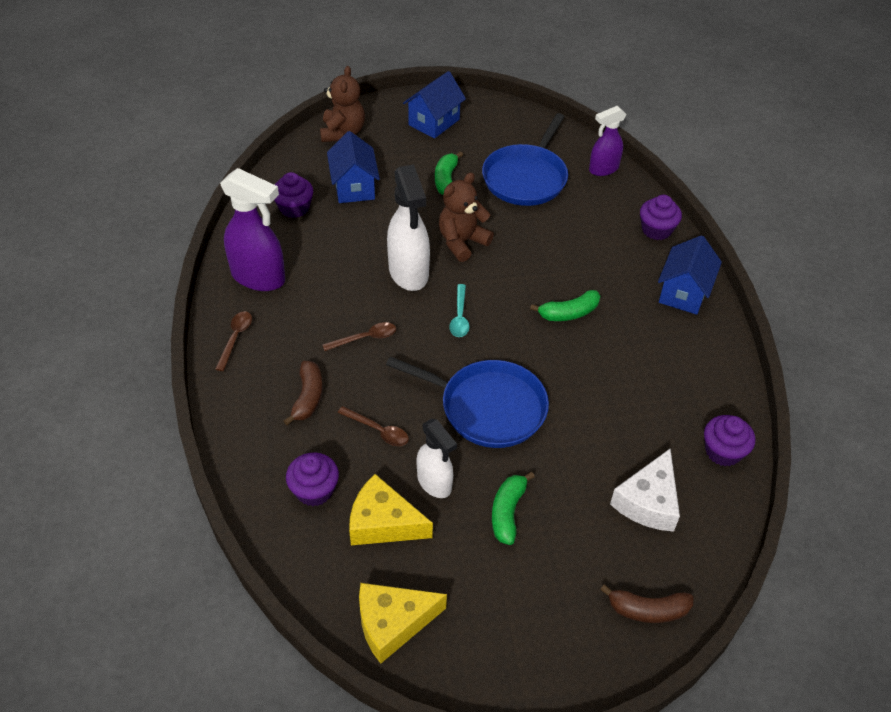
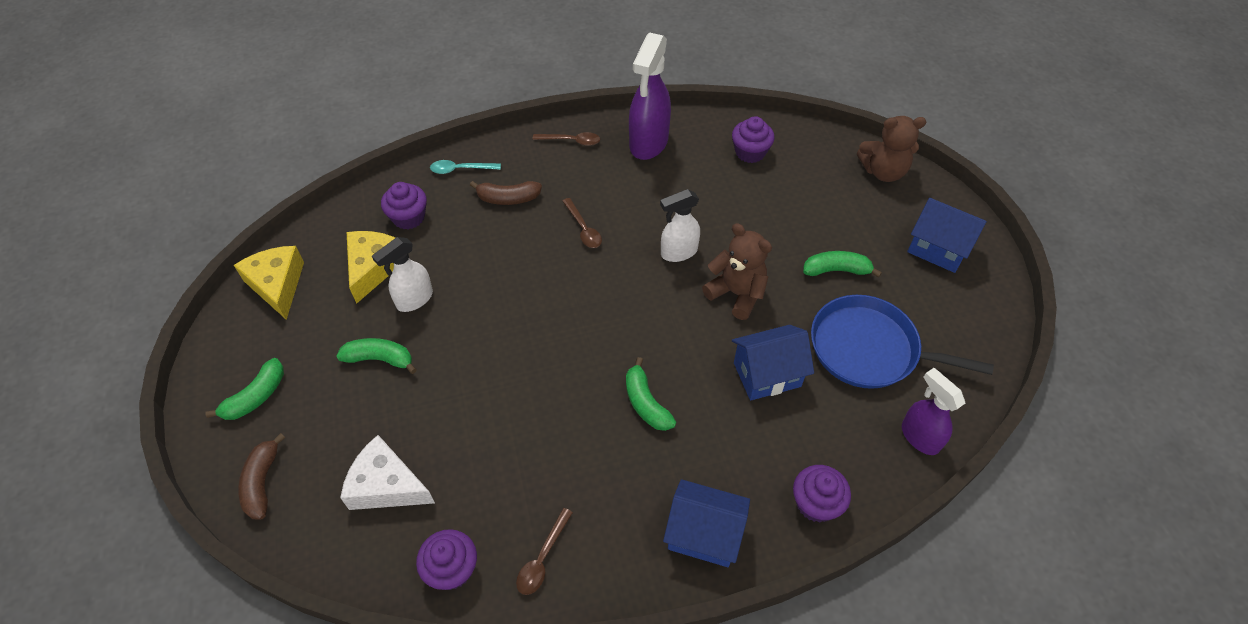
camera: 85 degrees right, 5 degrees up
(354, 187) = (796, 193): blue house -> blue house (767, 374)
(378, 430) = (472, 252): brown spoon -> brown spoon (542, 558)
(409, 273) = (678, 252): white spray bottle -> white spray bottle, size x0.63
(459, 317) = (623, 301): turquoise spoon -> turquoise spoon (460, 169)
(488, 407) = (504, 334): blue pan -> none
(547, 628) = (256, 397): none -> green banana

